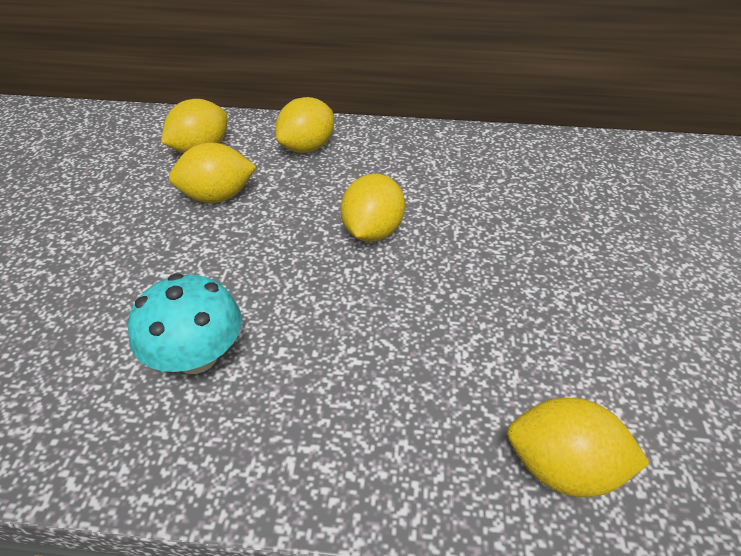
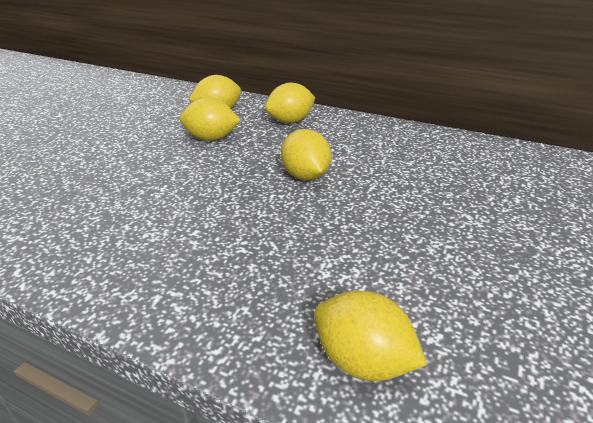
camera: 20 degrees right, 10 degrees down
(197, 356) = (138, 222): turquoise mushroom -> none
(372, 232) = (305, 176): yellow lemon -> yellow lemon turned 60 degrees counterclockwise

